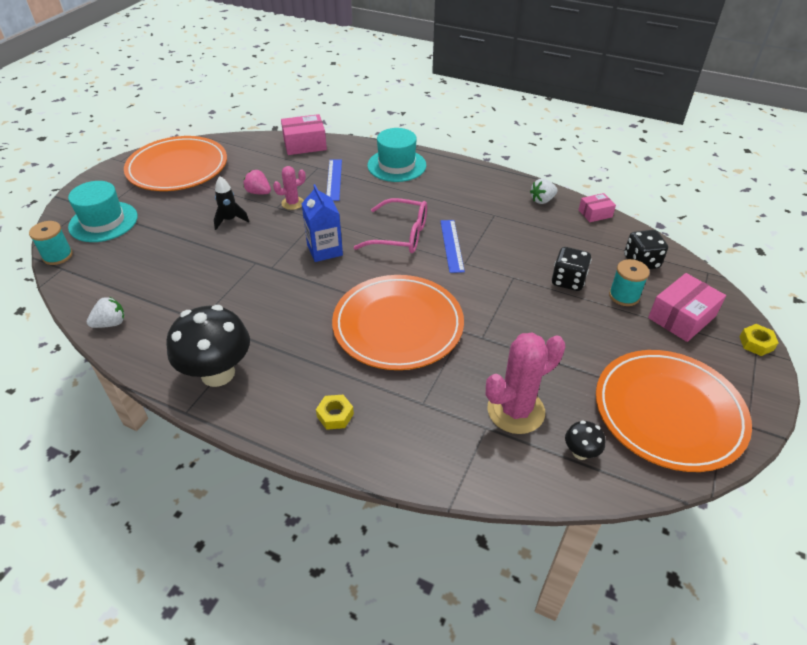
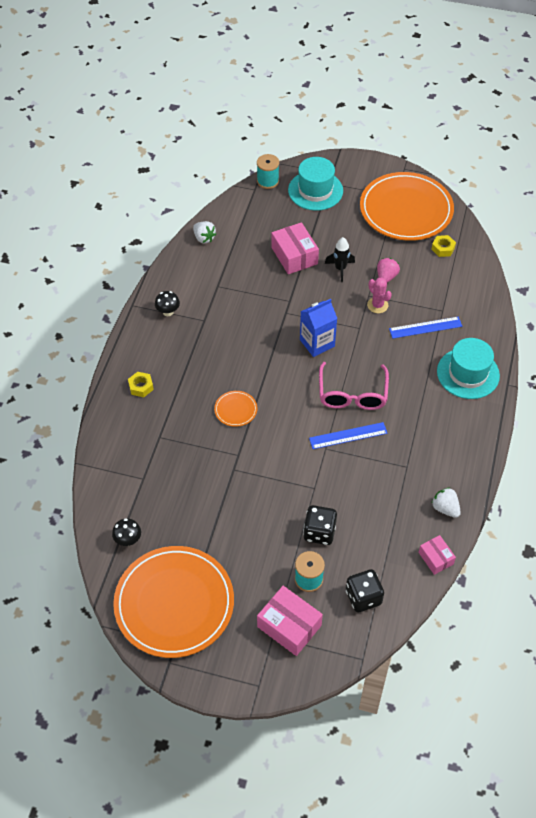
camera: 80 degrees right, 10 degrees up
(218, 373) = (168, 312): black mushroom -> black mushroom, size x0.45
(305, 144) = (480, 291): pink box -> pink box (294, 256)
(398, 325) = (236, 410): orange plate -> orange plate, size x0.40
(515, 410) = (161, 497): pink cactus -> none
(756, 343) = (266, 686): yellow nut -> yellow nut (443, 248)

